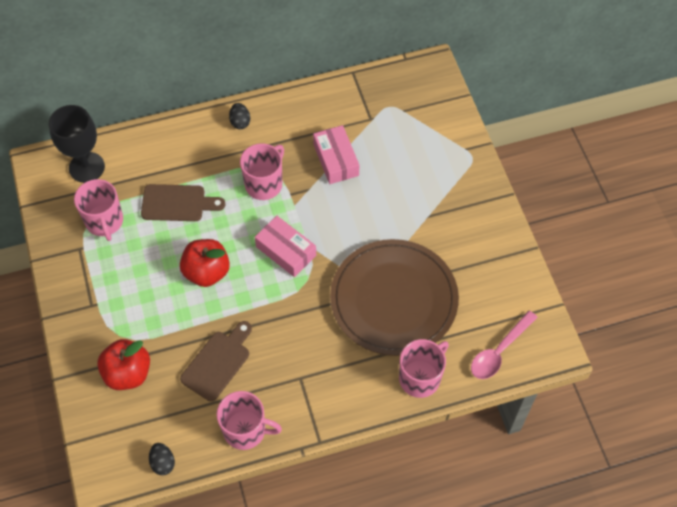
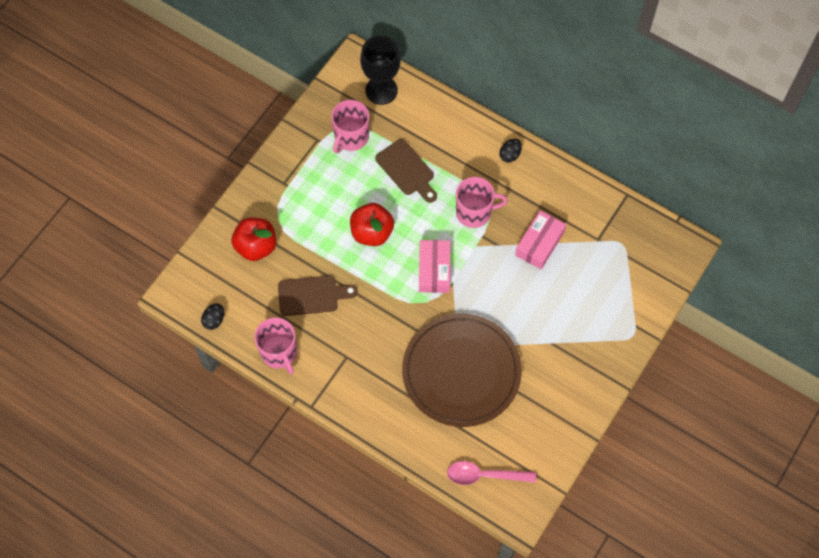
camera: 50 degrees right, 5 degrees up
(420, 378) = (416, 436): pink mug -> none

